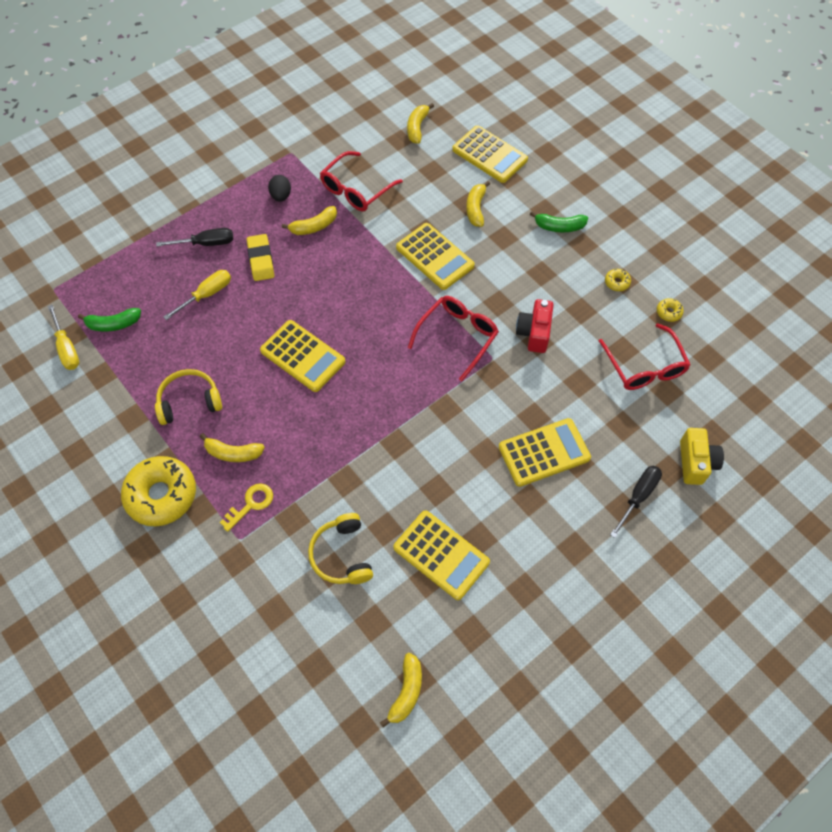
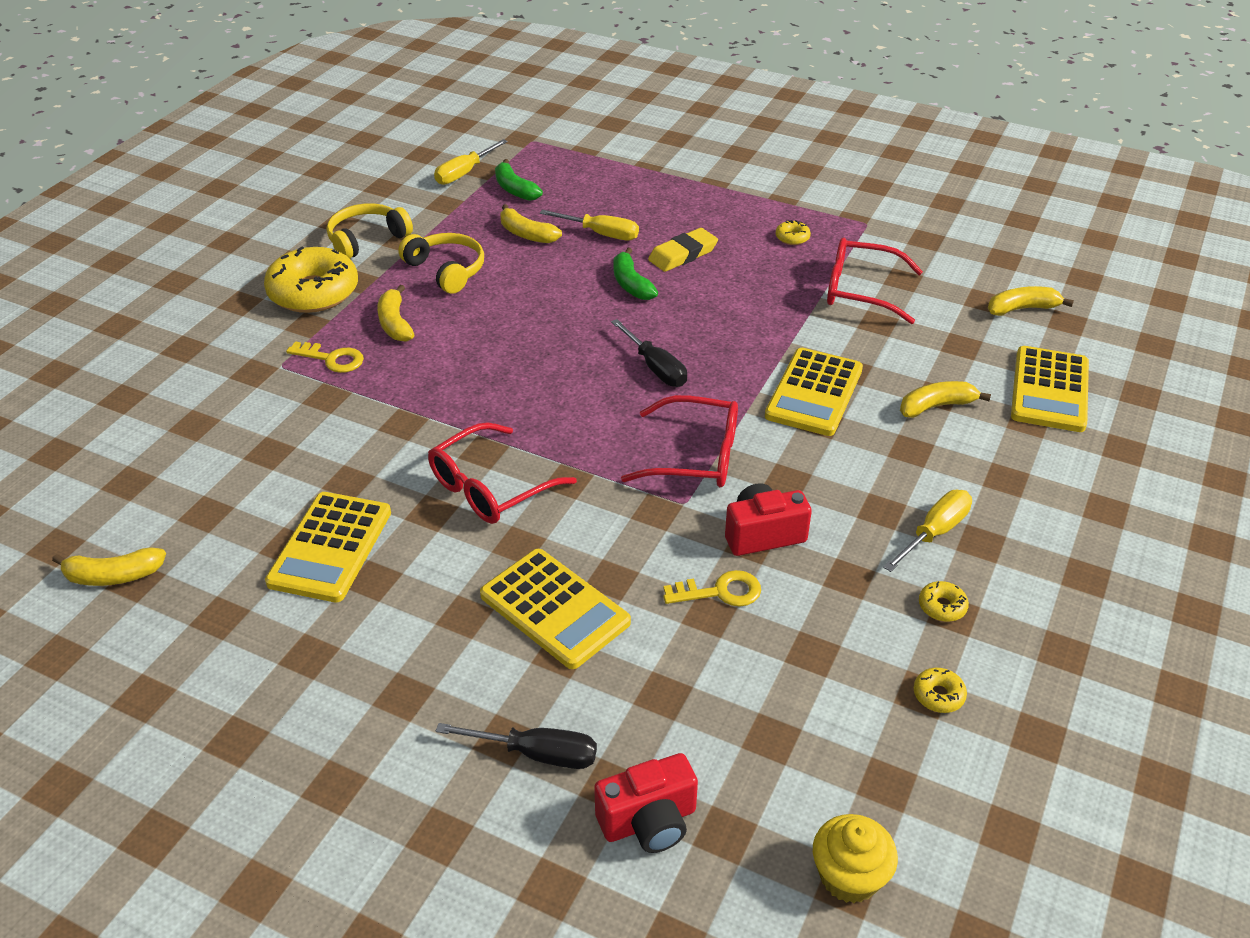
camera: 65 degrees right, 20 degrees down
(206, 243) = (673, 210): black screwdriver -> black screwdriver (655, 367)
(281, 196) = (792, 238): black egg -> yellow donut
(303, 356) = (565, 331): yellow calculator -> none
(314, 226) = (769, 277): yellow banana -> yellow banana (526, 234)
(342, 555) = (293, 454): yellow headphones -> yellow headphones (366, 239)
(559, 227) = (989, 504): green banana -> green banana (631, 284)
(566, 371) = (720, 592): none -> yellow key
(567, 259) = (934, 533): none -> yellow screwdriver
(645, 366) = (799, 692): red glasses -> red glasses (490, 487)
(695, 462) = (649, 821): yellow camera -> red camera
(751, 396) = (849, 876): none -> yellow cupcake

